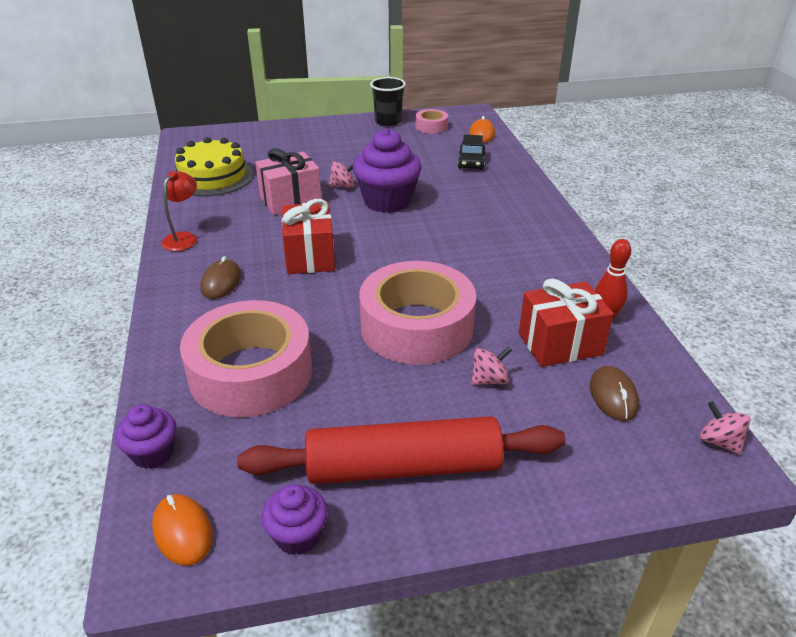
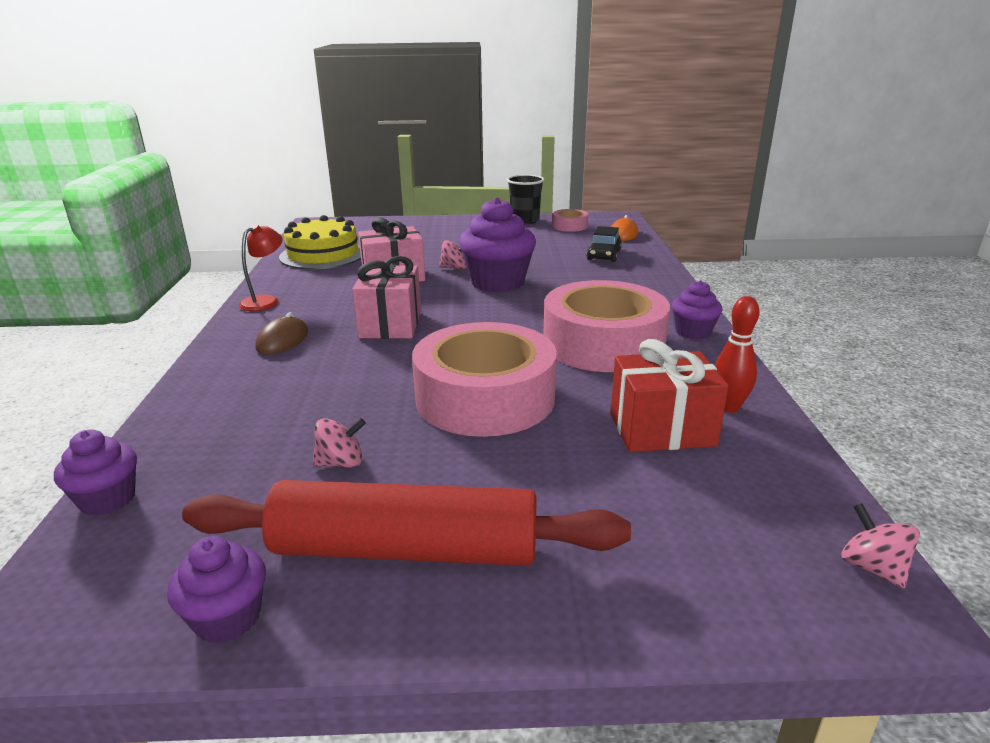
camera: 10 degrees right, 10 degrees down
(182, 531) = (86, 593): orange mouse -> none
(251, 372) = (268, 427): pink tape -> pink tape (603, 343)
(310, 256) = (390, 324): red gift -> pink gift
(489, 380) = (556, 460): pink spinning top -> pink spinning top (341, 463)
(564, 245) = (693, 332): none -> purple cupcake
(613, 396) = (721, 494): brown mouse -> none

